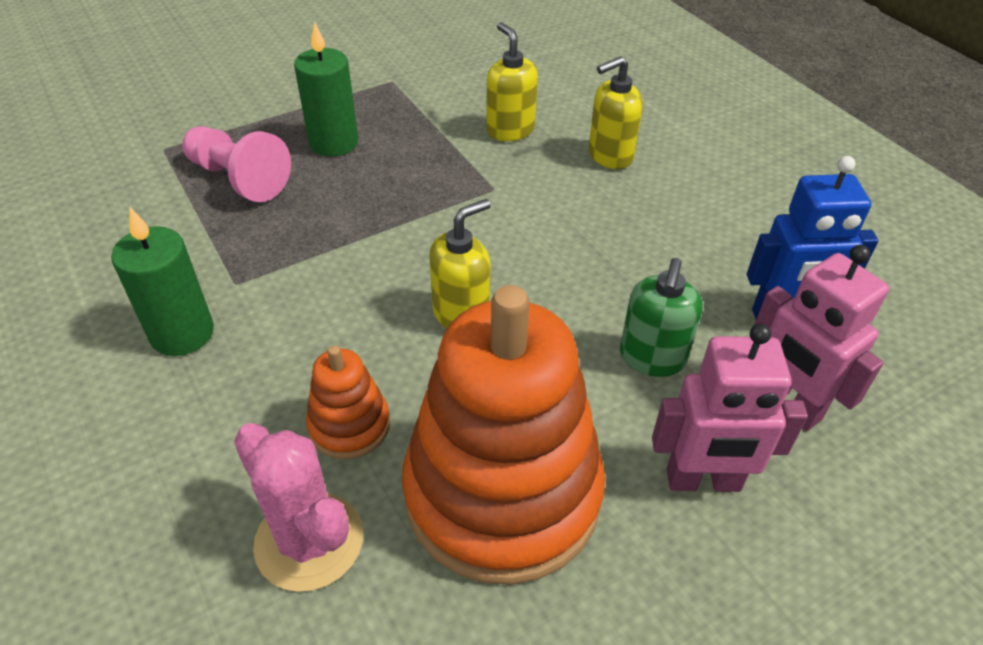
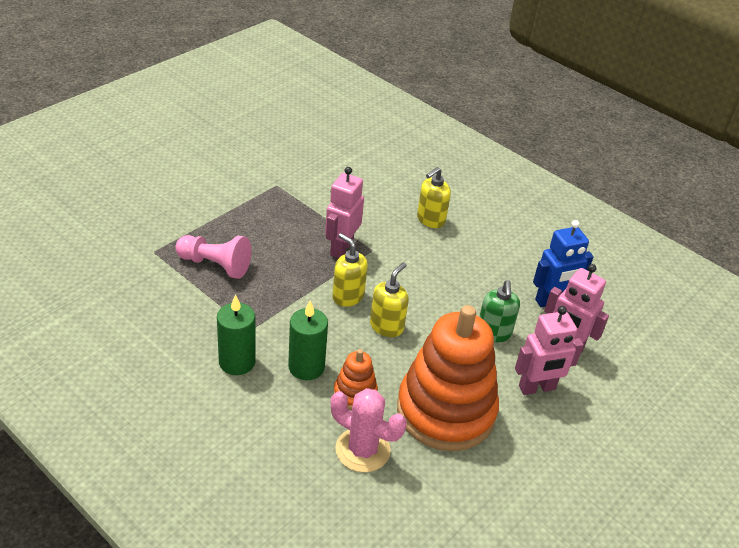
camera: 20 degrees left, 5 degrees down
(334, 143) = (262, 233): green candle -> green candle (306, 367)
(444, 179) = (341, 248): none -> pink robot
(510, 130) = (365, 210): yellow soap dispenser -> yellow soap dispenser (347, 296)

